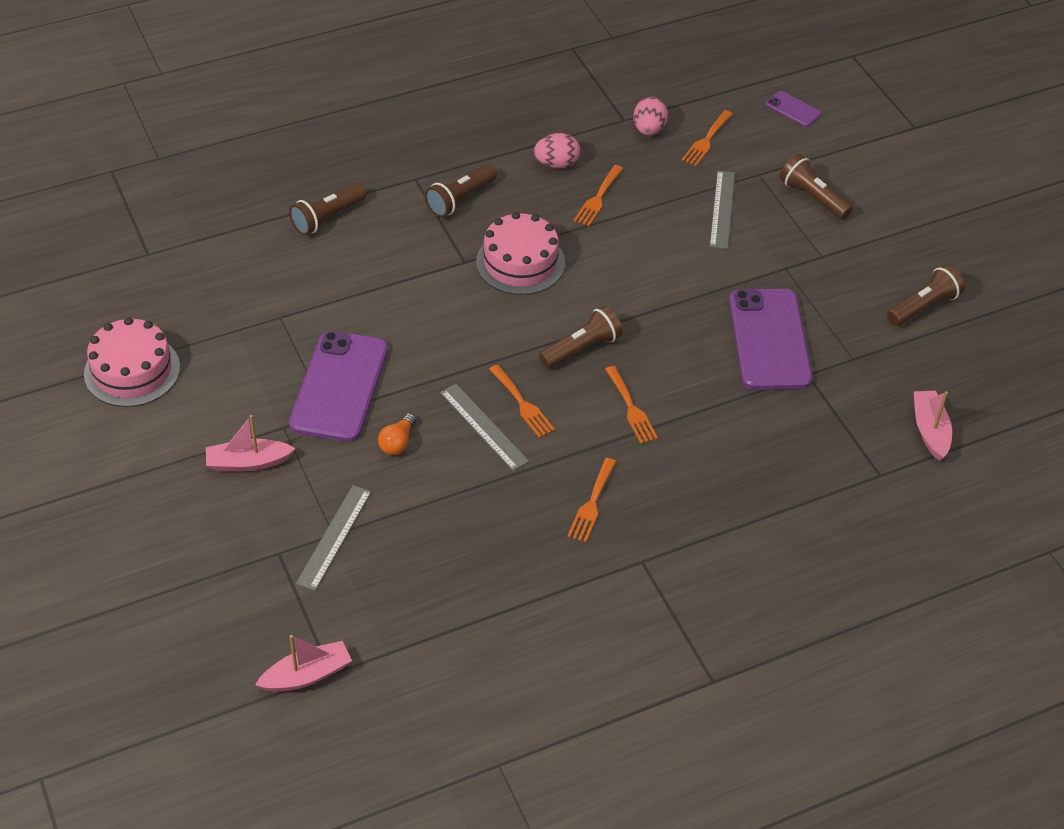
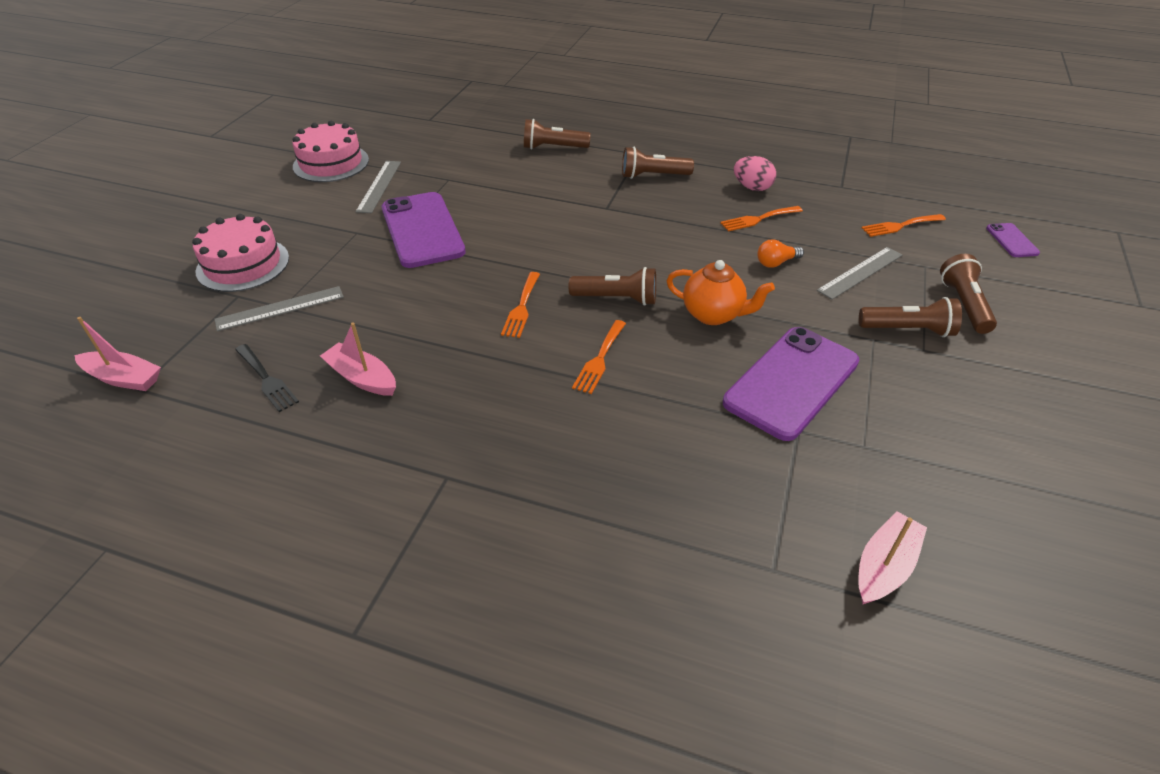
camera: 45 degrees right, 5 degrees down
(248, 462) = (307, 238): pink boat -> pink boat (362, 378)
(339, 386) = (422, 230): purple phone -> purple phone turned 75 degrees counterclockwise
(397, 442) = (405, 280): orange light bulb -> orange light bulb (776, 263)
(420, 594) = (267, 380): none -> black fork
(484, 426) = (474, 305): grey ruler -> grey ruler (379, 186)
(520, 262) = (645, 226): pink cake -> pink cake (243, 264)
(592, 504) = (472, 405): orange fork -> none
(649, 130) = (855, 200): pink egg -> none
(664, 317) = (713, 314): none -> orange teapot
(923, 306) = (1000, 447): brown flashlight -> brown flashlight (908, 330)

